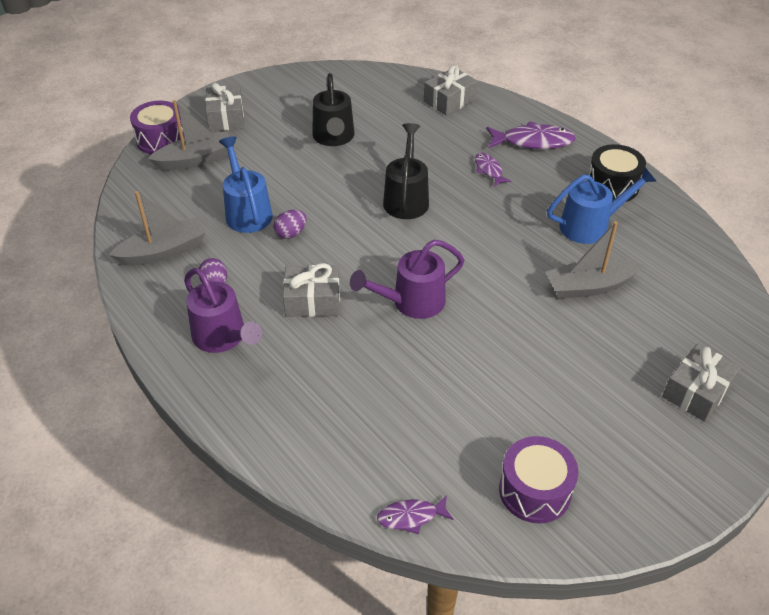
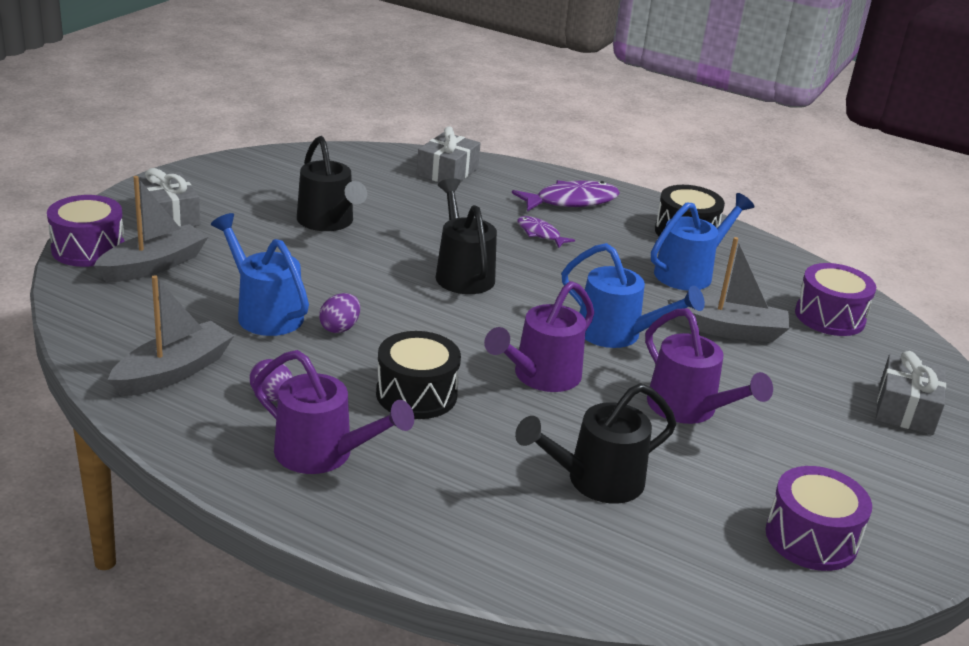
camera: 25 degrees left, 15 degrees down
(313, 301) = (416, 394): grey gift -> black drum
(397, 402) = (594, 481): none -> black watering can
(411, 517) = (693, 597): purple fish -> none
(495, 275) = (618, 334): none -> blue watering can
(509, 355) = (689, 409): none -> purple watering can
(589, 286) = (728, 330): grey boat -> grey boat turned 135 degrees counterclockwise
(688, 289) = (829, 317): none -> purple drum

